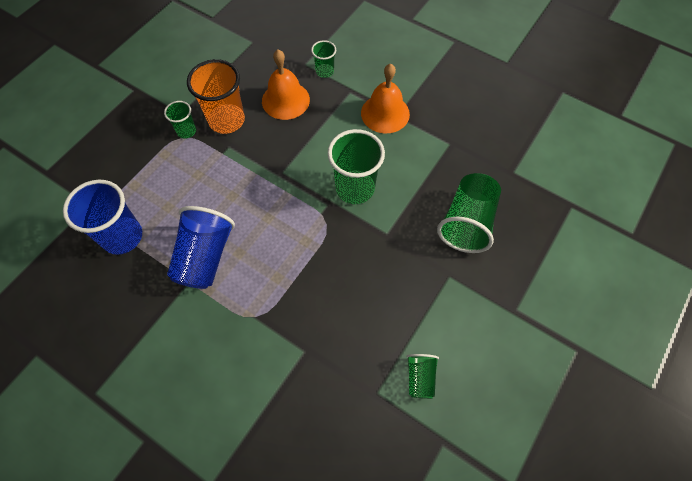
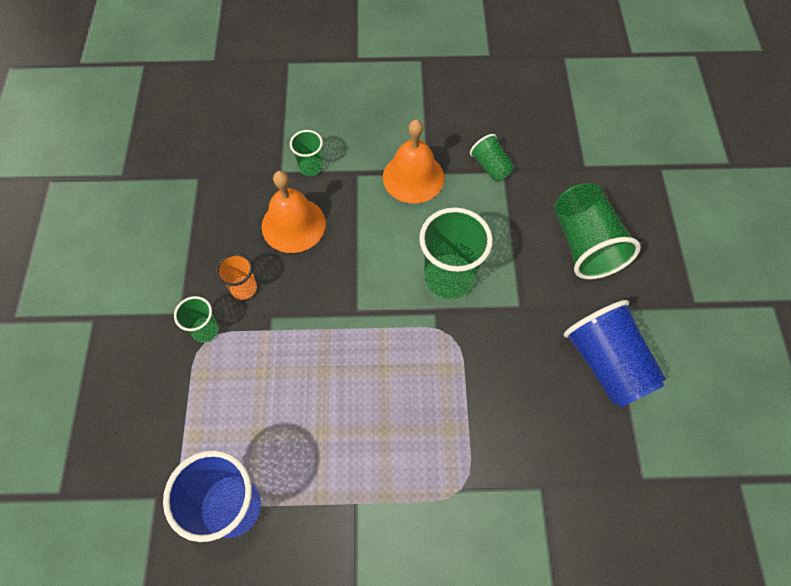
camera: 35 degrees left, 0 degrees up
(205, 257) = (351, 462): blue cup -> blue cup (606, 363)
(226, 120) = (244, 288): orange cup -> orange cup, size x0.53
(420, 378) = (669, 432): green cup -> green cup (490, 167)

